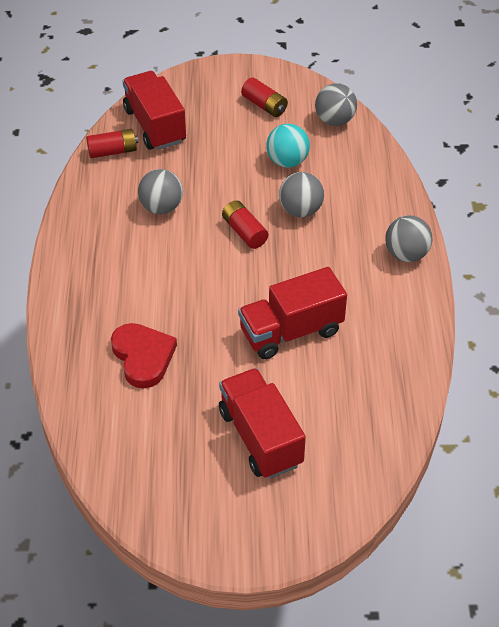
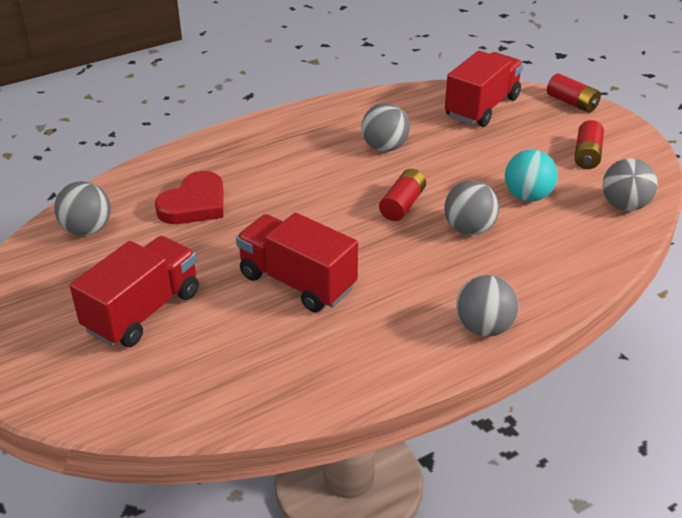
camera: 60 degrees right, 10 degrees down
(113, 151) = (424, 99): red battery -> red battery (572, 103)
(123, 442) = (87, 229): none -> grey ball

